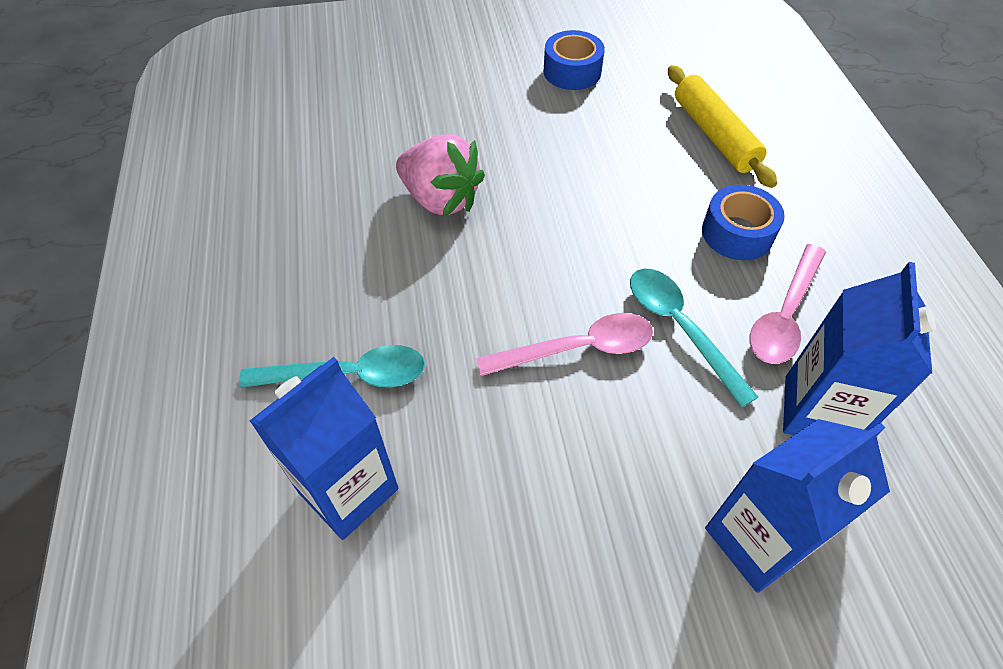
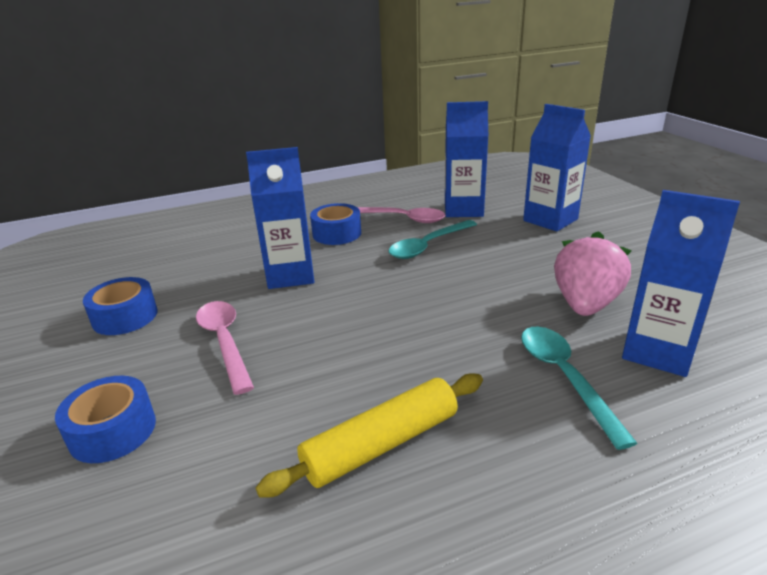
camera: 100 degrees left, 25 degrees down
(416, 84) = (113, 431): none -> blue tape
(441, 199) = (328, 367): pink strawberry -> pink strawberry (585, 304)
(578, 348) = (466, 277): pink spoon -> pink spoon (225, 342)
(625, 182) = (290, 275): none -> blue carton
(714, 135) = (232, 246): yellow rolling pin -> yellow rolling pin (381, 444)

